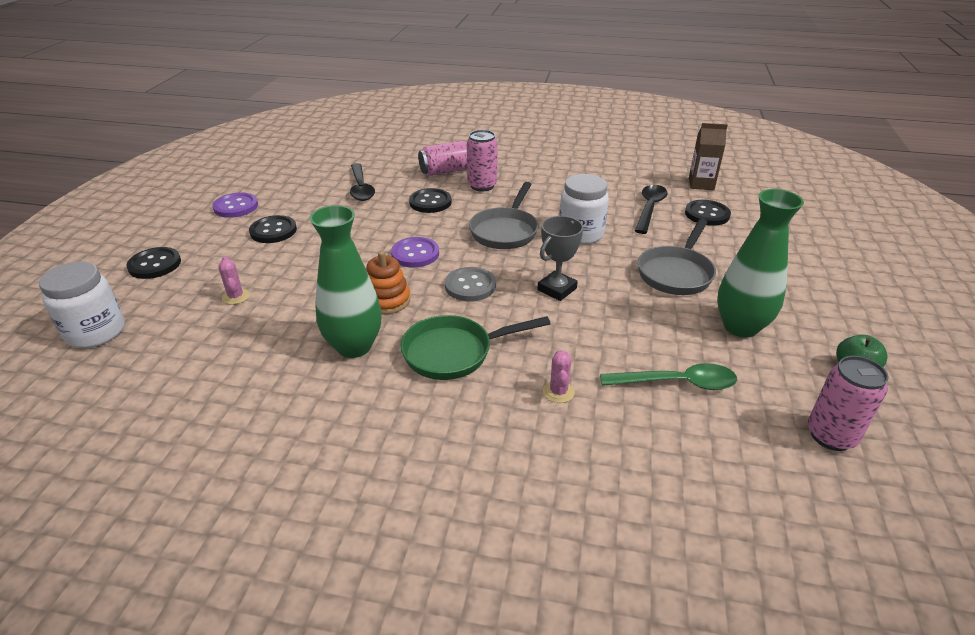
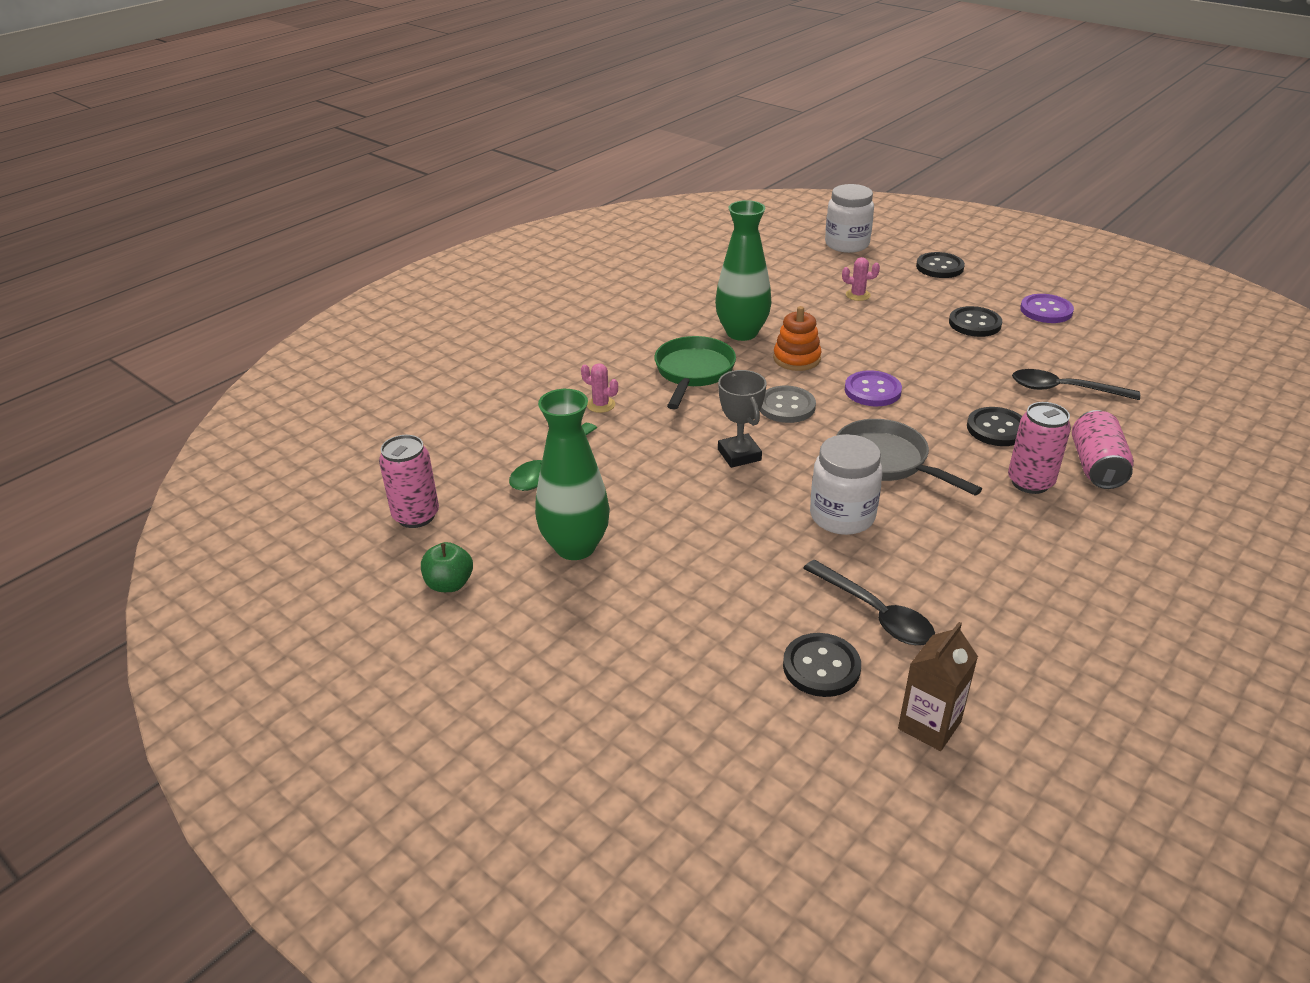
camera: 120 degrees right, 0 degrees up
(676, 273) = (701, 552): grey pan -> none

